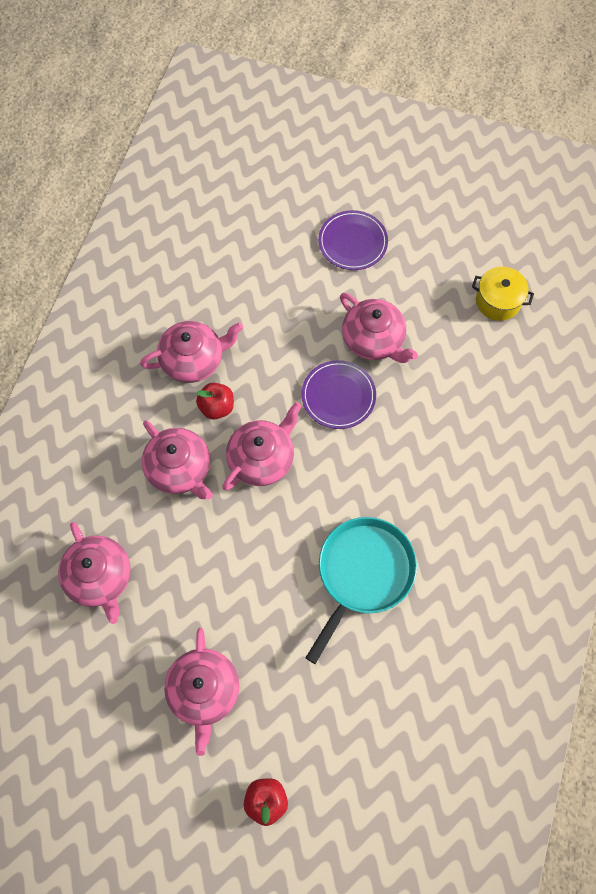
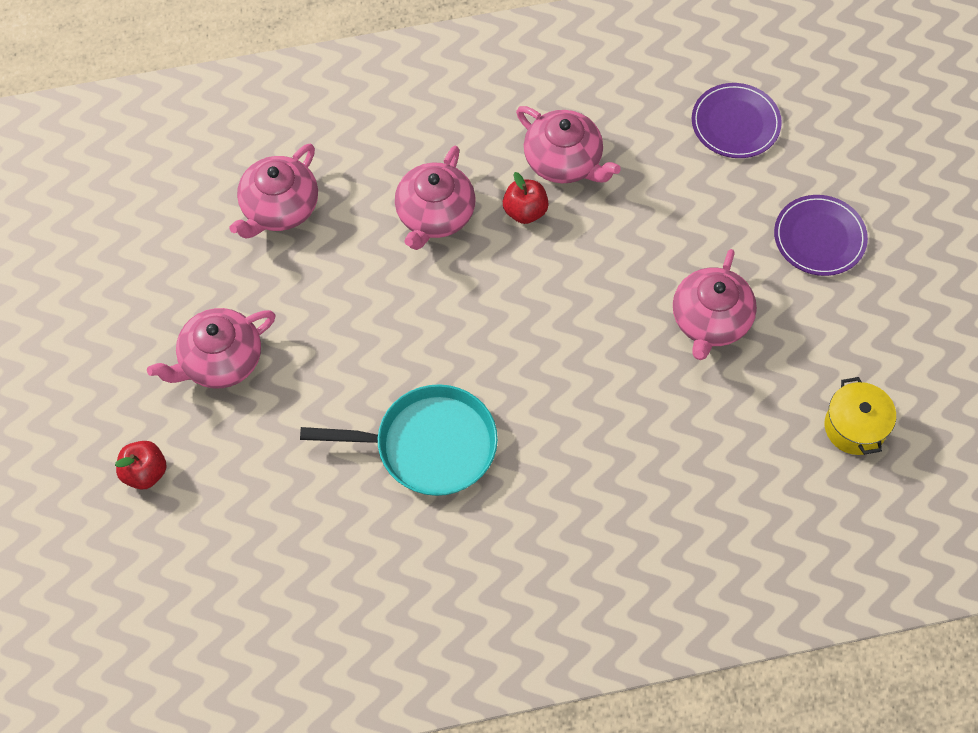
camera: 60 degrees right, 5 degrees down
(262, 458) = (495, 284): pink teapot -> none
(338, 396) = (617, 320): purple plate -> purple plate (735, 123)

